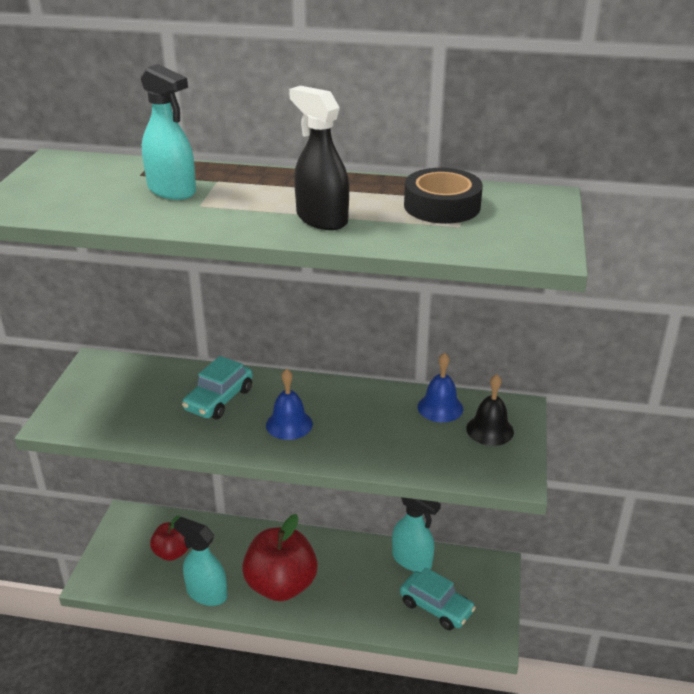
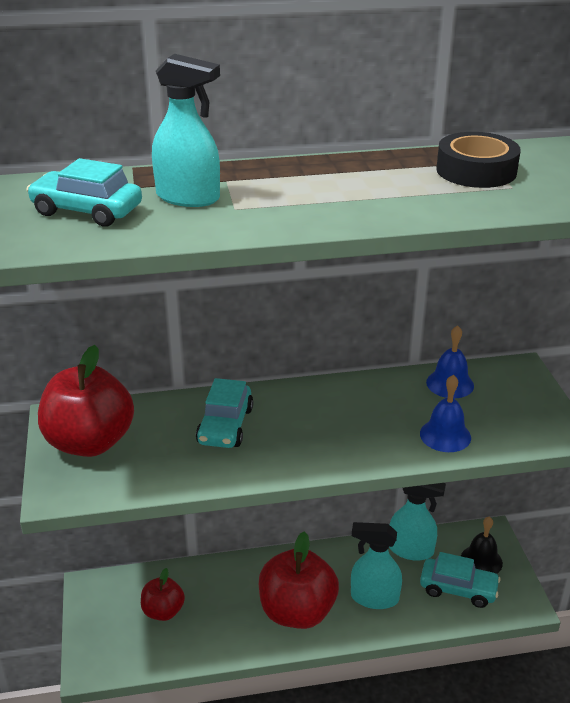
camera: 20 degrees left, 0 degrees up
(85, 188) = (87, 211): none -> turquoise car
(105, 388) = (90, 442): none -> red apple
(206, 593) = (224, 643): turquoise spray bottle -> turquoise spray bottle (374, 598)
(289, 424) = (316, 434): blue bell -> blue bell (445, 435)
(321, 219) = (375, 201): black spray bottle -> none
(490, 430) = (509, 394): black bell -> black bell (481, 560)

